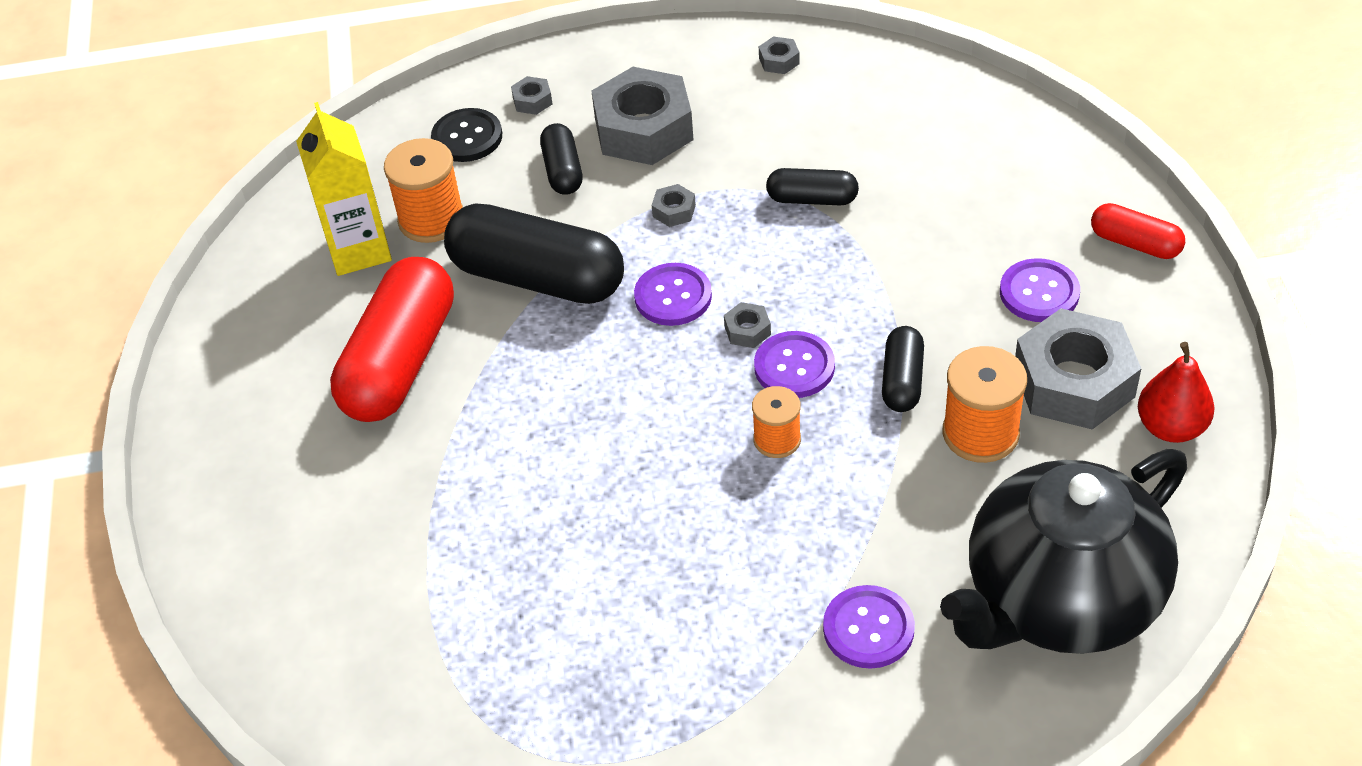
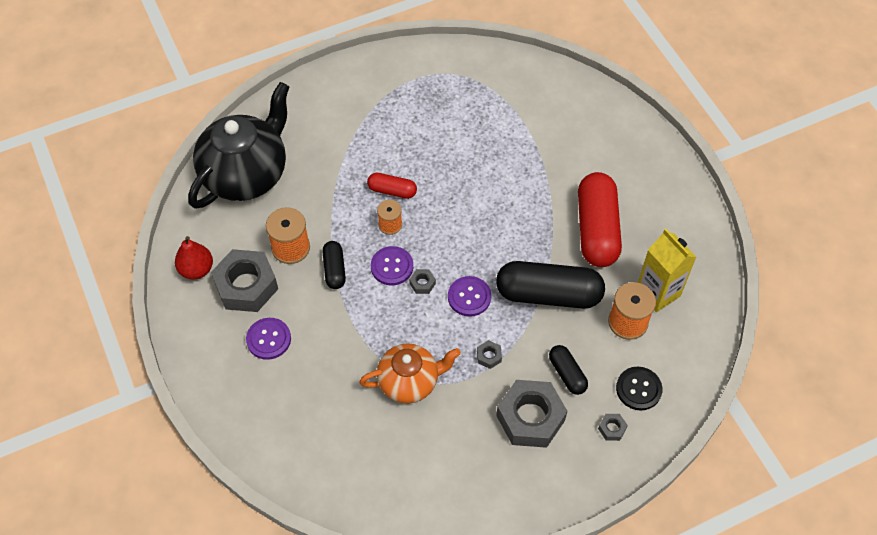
camera: 160 degrees right, 10 degrees up
(779, 61) = (461, 499): grey nut -> none
(812, 199) = (410, 381): black capsule -> orange teapot
(868, 629) = (328, 146): purple button -> none
(1135, 243) = (216, 385): red capsule -> red capsule (392, 191)

